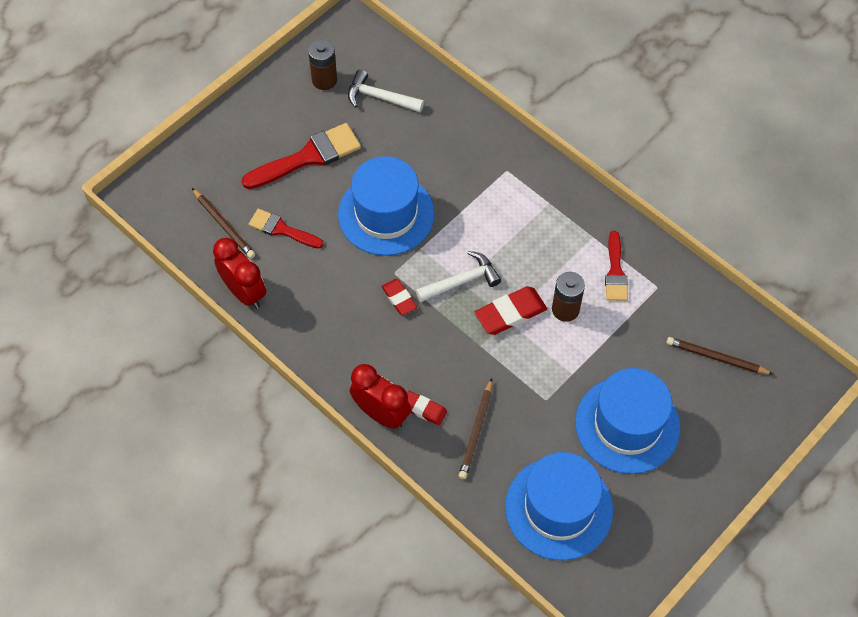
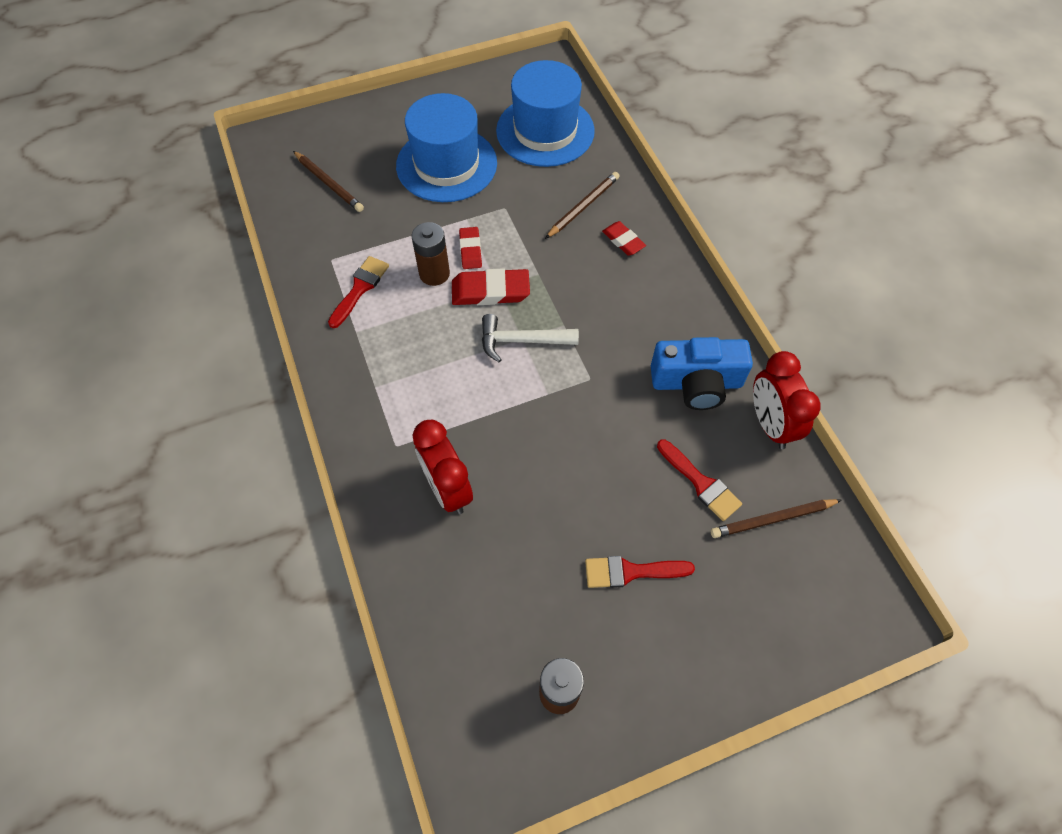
camera: 155 degrees left, 0 degrees up
(224, 225) = (772, 519): brown pencil -> brown pencil turned 90 degrees counterclockwise
(308, 157) = (631, 572): red brush -> red brush, size x0.62
(311, 302) = (696, 383): none -> blue camera
(379, 97) = (495, 624): white hammer -> none
(381, 414) = (666, 252): red clock -> red clock (447, 489)
(386, 214) = (566, 450): blue hat -> none
(399, 298) = (597, 349): red eraser -> red eraser (470, 250)

